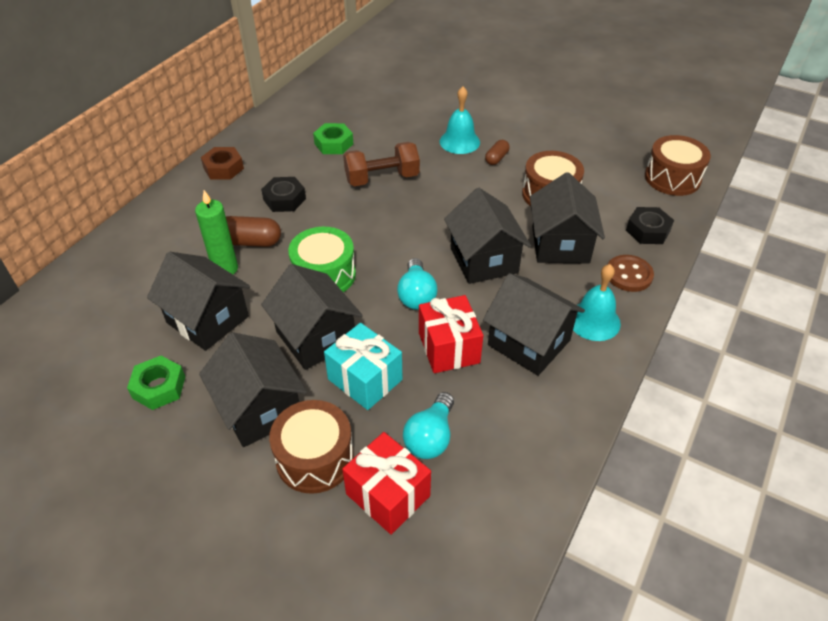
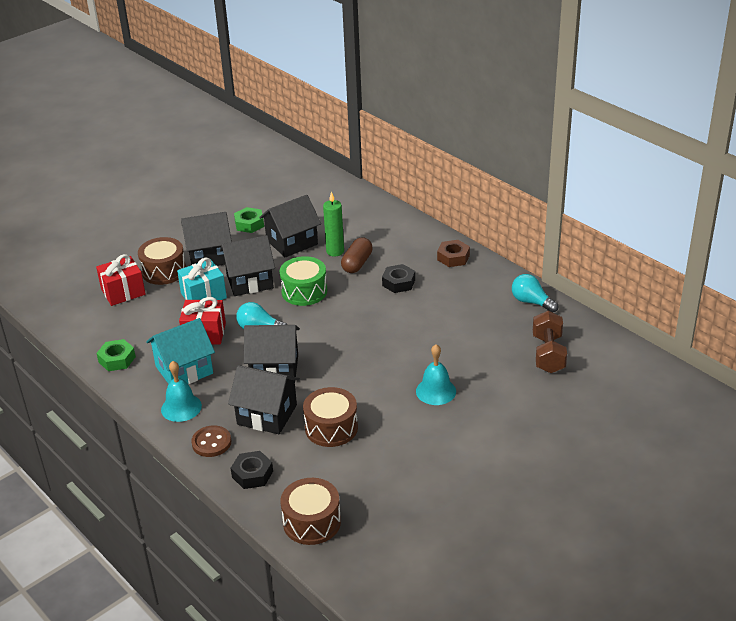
camera: 110 degrees right, 10 degrees down
(334, 144) = (464, 316): green nut -> green nut (117, 359)
(382, 178) = (401, 335): brown dumbbell -> brown dumbbell (548, 354)
(430, 437) = (146, 313): turquoise light bulb -> turquoise light bulb (531, 302)
(496, 158) = (399, 408): brown capsule -> none
(529, 342) = (184, 370): black house -> turquoise house

